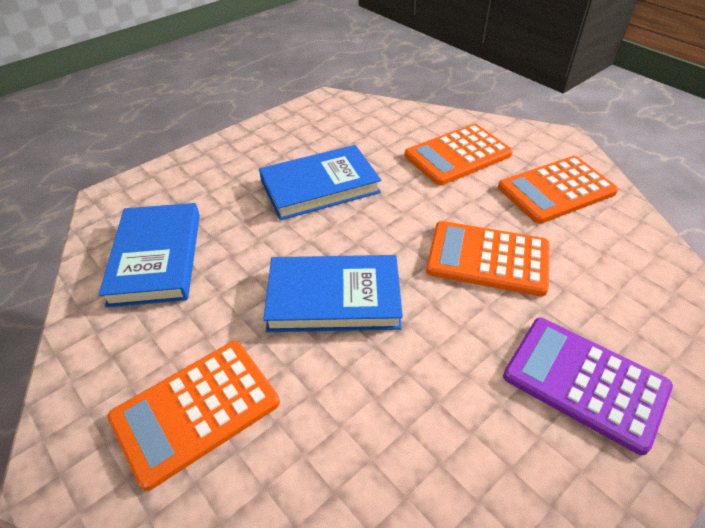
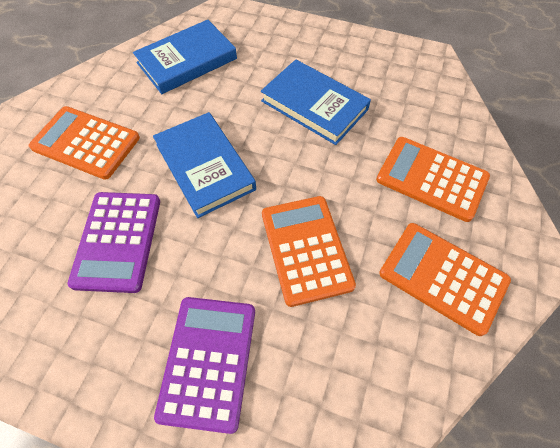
camera: 60 degrees right, 15 degrees up
(386, 421) = (117, 241): none -> purple calculator

